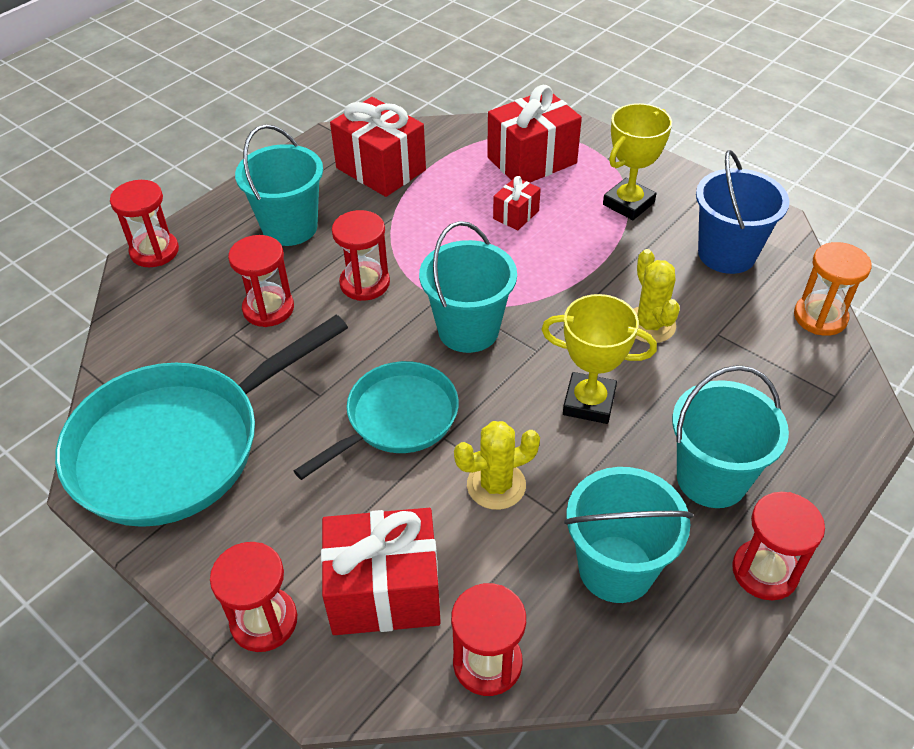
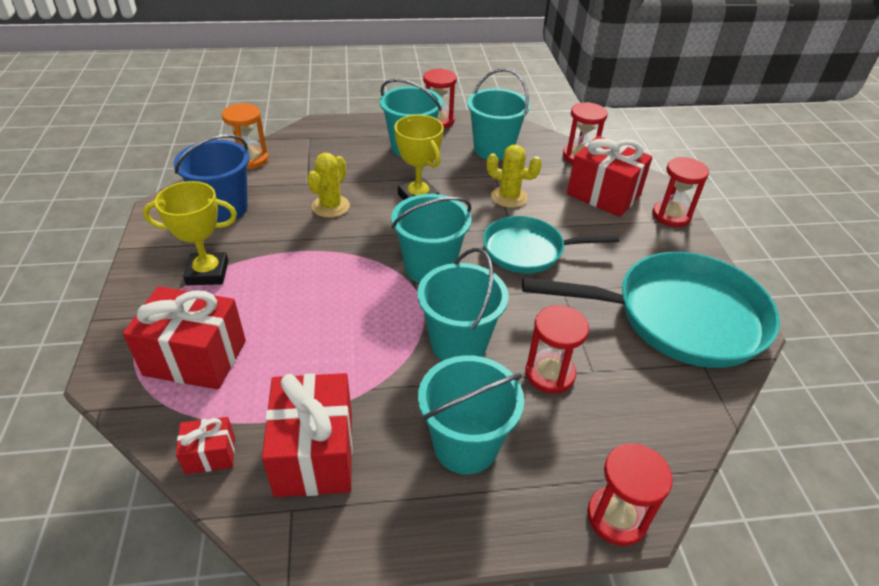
camera: 140 degrees left, 5 degrees down
(365, 283) = (458, 344): red hourglass -> turquoise bucket
(516, 215) = (285, 320): red gift -> red gift (210, 455)

